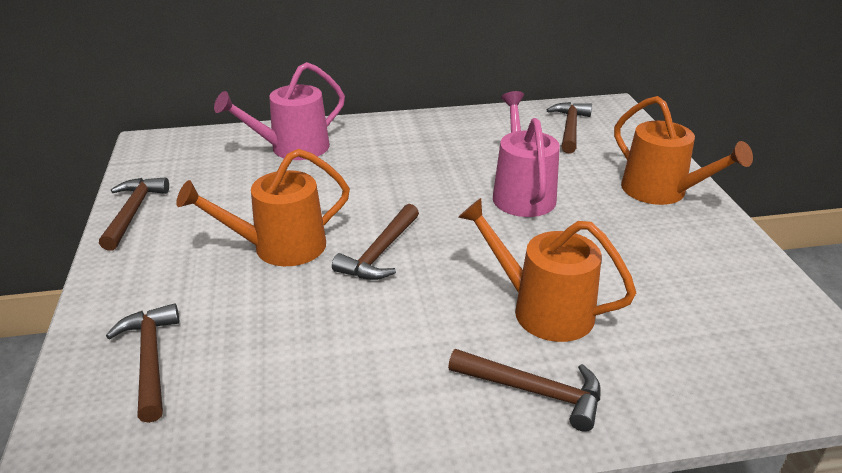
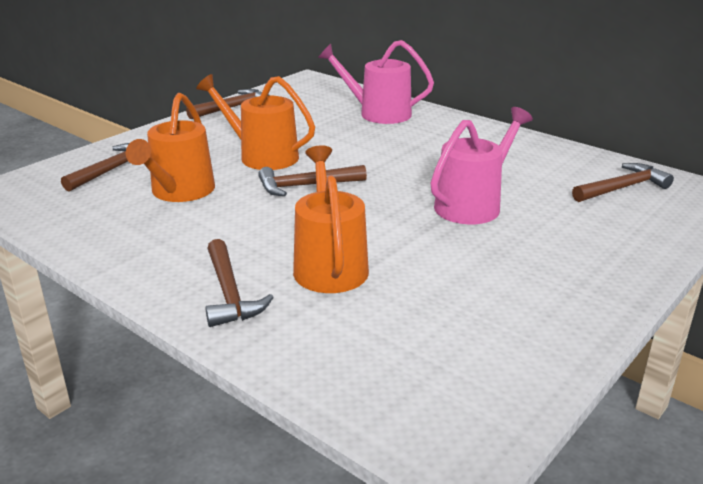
camera: 50 degrees right, 5 degrees down
(661, 191) = (599, 262): orange watering can -> orange watering can (179, 192)

